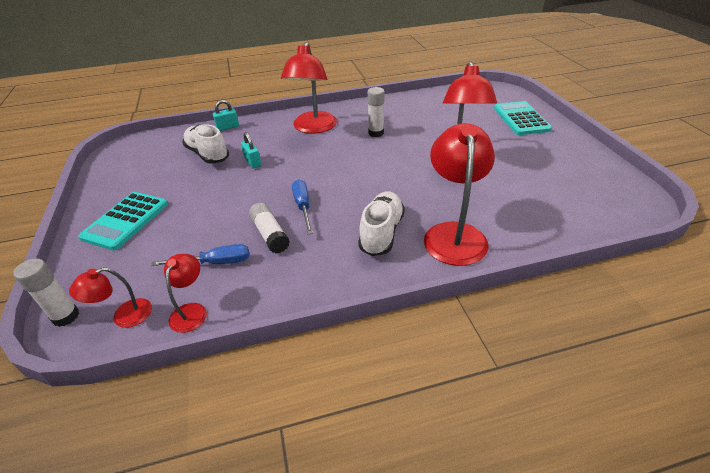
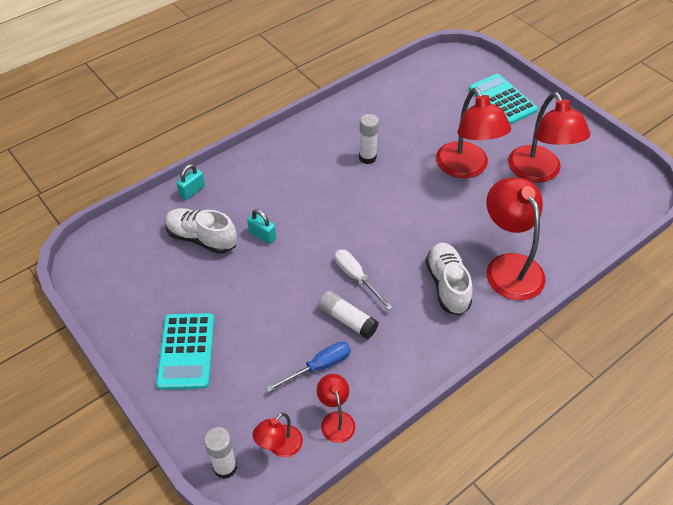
camera: 25 degrees left, 10 degrees up
(303, 207) = (356, 278): blue screwdriver -> white screwdriver
(313, 128) = (294, 167): red lamp -> red lamp (539, 172)

